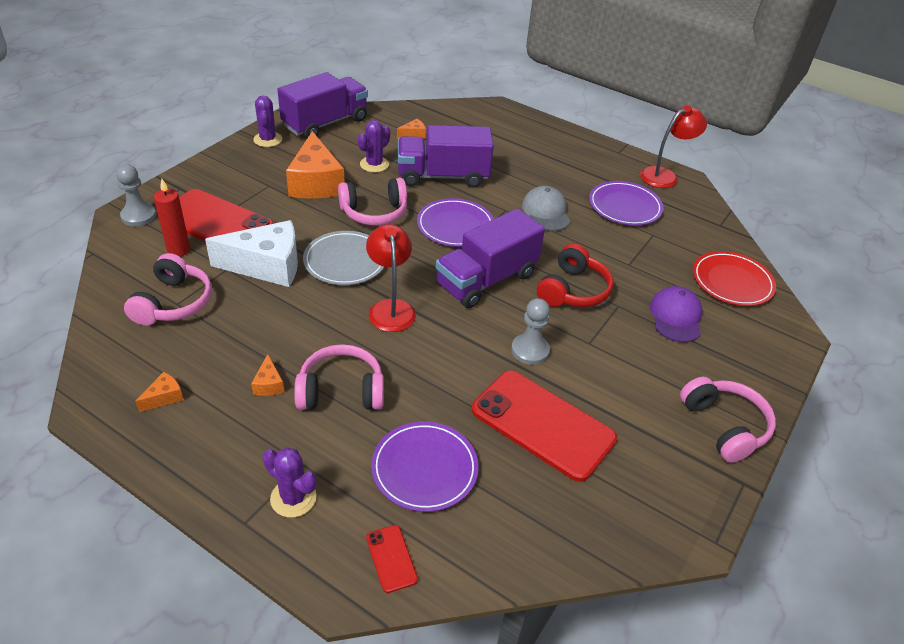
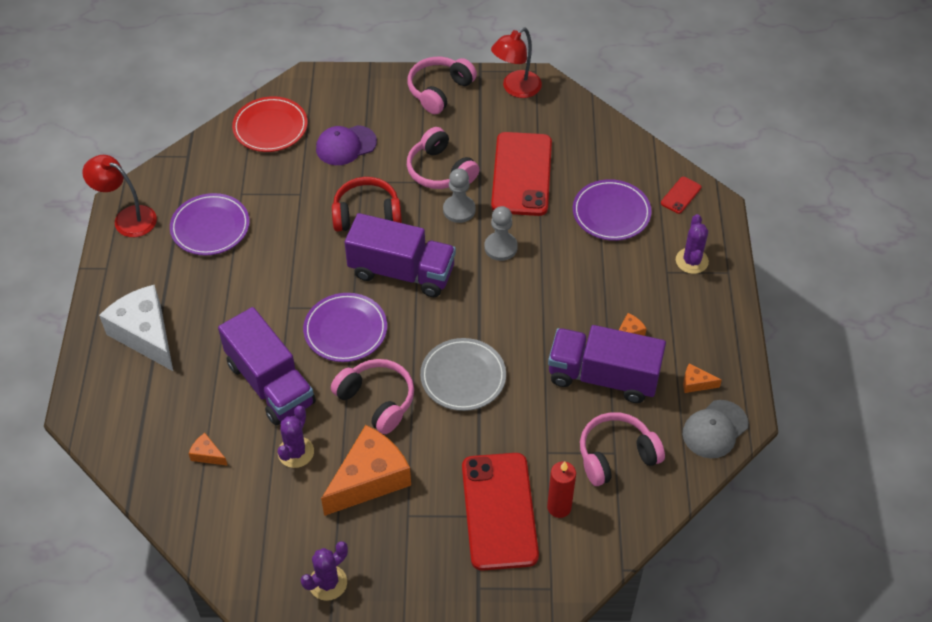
camera: 120 degrees left, 10 degrees up
(138, 216) = (547, 583): grey pawn -> grey pawn (500, 247)
(267, 266) = (518, 427): white cheese -> white cheese (145, 335)
(325, 123) = (248, 553): purple truck -> purple truck (603, 376)
(341, 391) = (595, 290): pink headphones -> pink headphones (440, 170)
(374, 164) = (296, 452): purple cactus -> purple cactus turned 75 degrees counterclockwise
(390, 308) = (490, 312): red lamp -> red lamp (516, 89)
(546, 212) = (267, 277): grey cap -> grey cap (715, 429)

